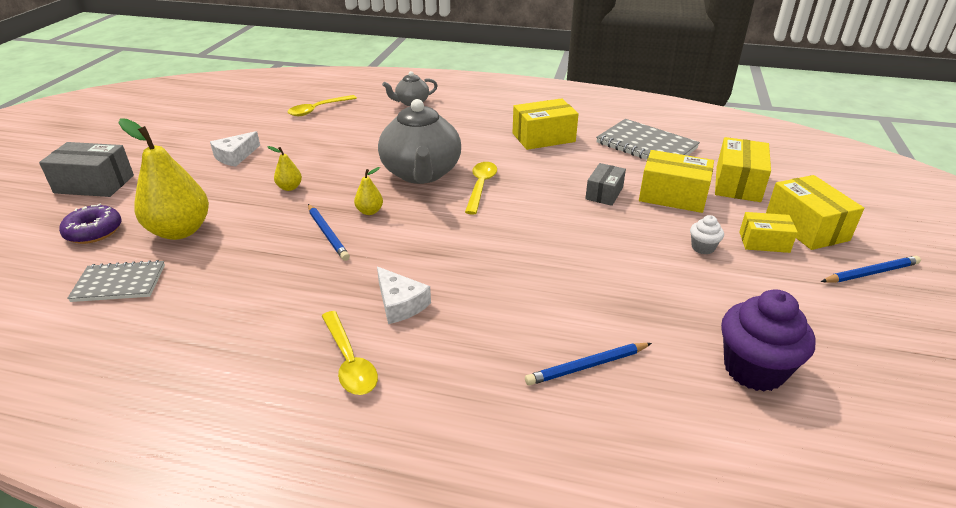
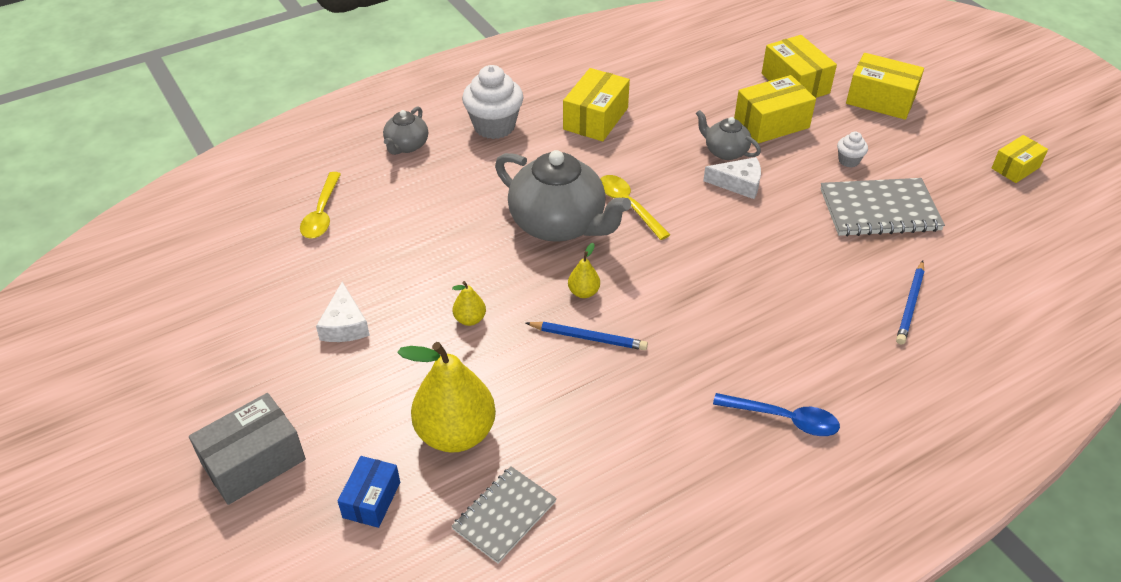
camera: 45 degrees left, 10 degrees up
(94, 231) = (371, 500): purple donut -> blue box
(350, 362) = (784, 419): yellow spoon -> blue spoon
(400, 304) = (742, 352): white cheese -> white cheese (739, 184)
(474, 115) = (494, 126): none -> white cupcake
(604, 193) = (725, 151): grey box -> grey teapot
(646, 146) = (685, 80): grey notebook -> grey notebook (879, 210)
(754, 369) = (984, 237): purple cupcake -> none
(764, 242) = (874, 130): yellow box -> yellow box (1015, 168)
(871, 273) = (953, 118): blue pencil -> none

